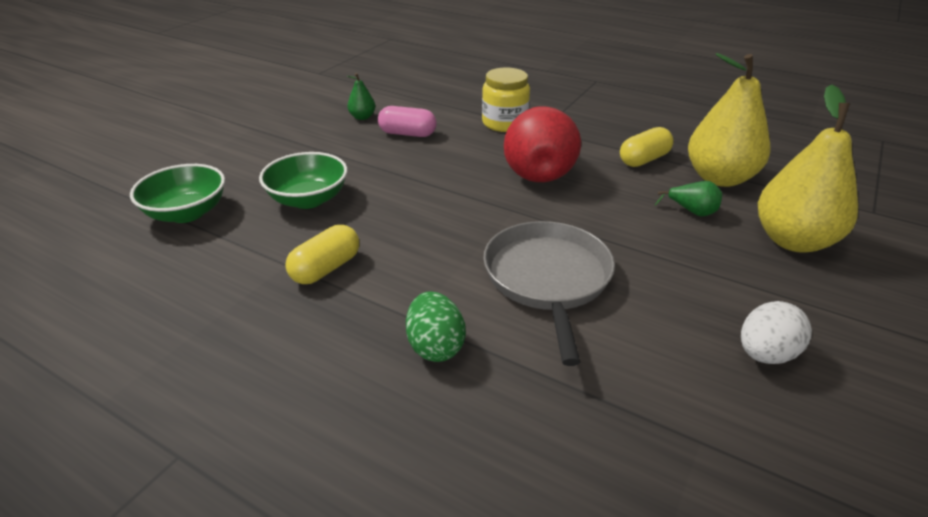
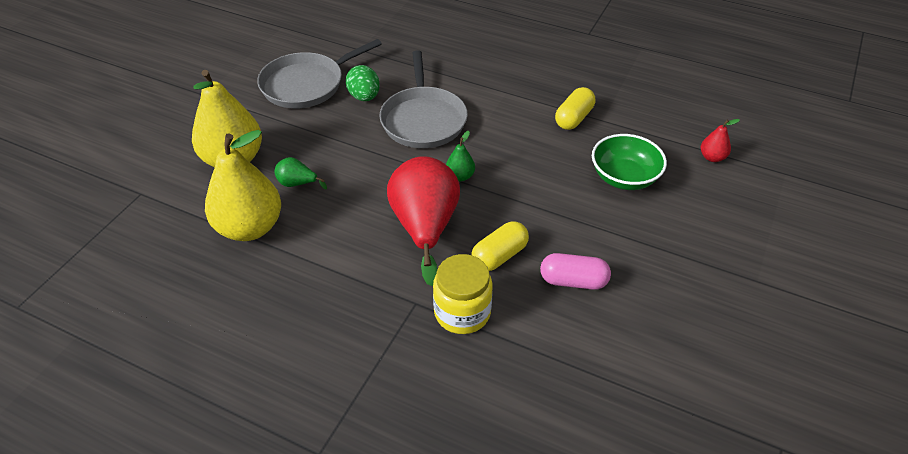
camera: 175 degrees right, 10 degrees up
(187, 213) = (712, 157): green bowl -> red pear
(362, 117) = (642, 313): green pear -> green pear (460, 176)
(435, 346) = (488, 78): green egg -> green egg (364, 97)
(644, 160) = (313, 251): yellow capsule -> yellow capsule (499, 256)
(765, 354) = (306, 84): white egg -> grey pan

